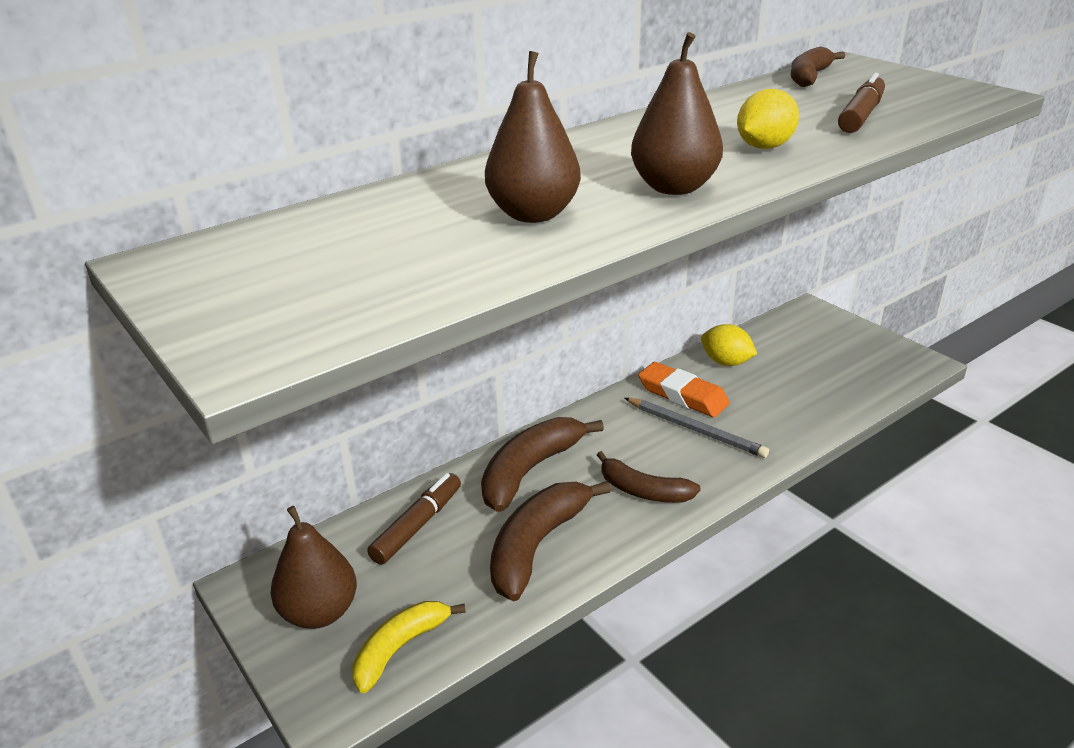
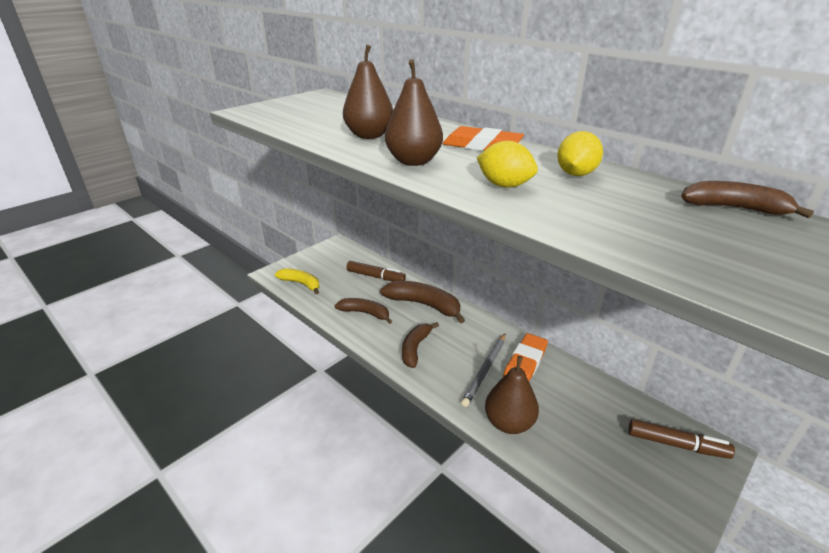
camera: 80 degrees right, 0 degrees up
(319, 612) = (322, 262): brown pear -> brown pear (509, 423)
(537, 545) = (365, 313): brown banana -> brown banana, size x0.66
(611, 146) = (482, 146): none -> orange eraser
(726, 362) = (582, 387): yellow lemon -> yellow lemon (575, 174)
(861, 115) = (619, 224): brown marker -> brown marker (676, 444)

